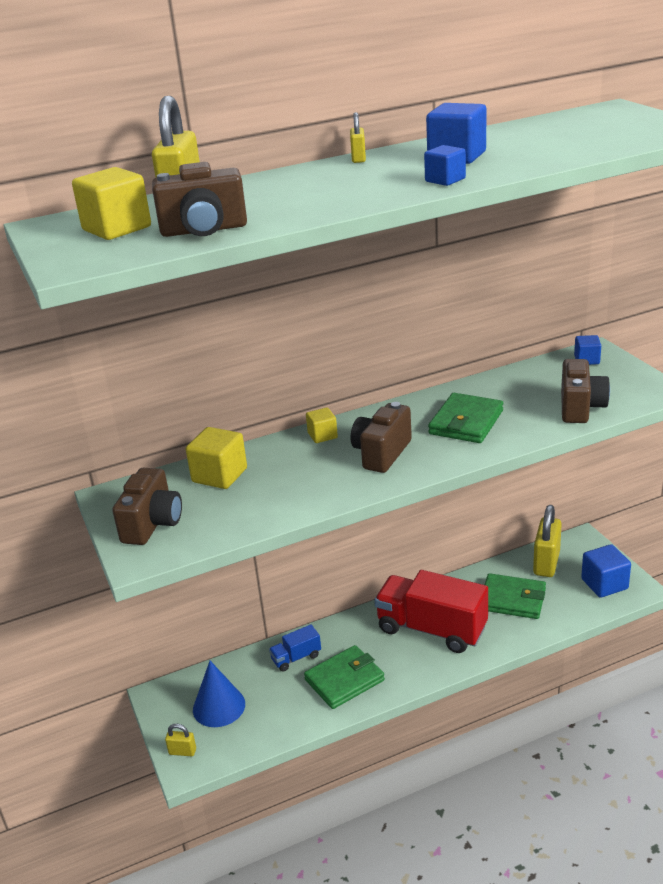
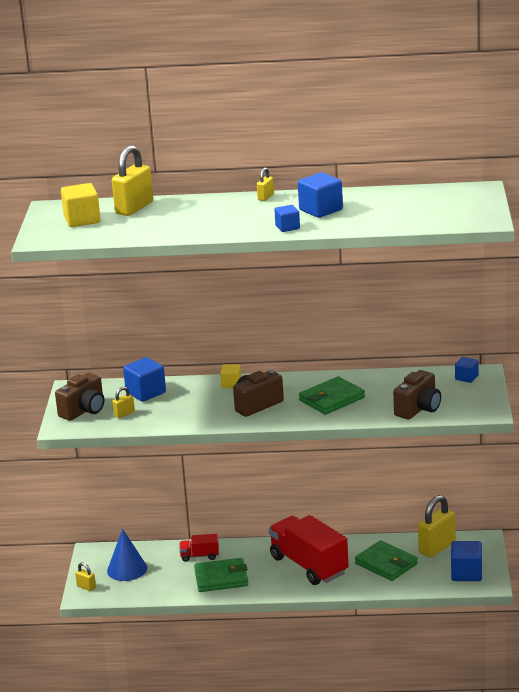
camera: 25 degrees right, 5 degrees down
(204, 230) = (123, 232): brown camera -> none
(215, 513) = (124, 414): none -> yellow padlock
(219, 475) = (146, 392): yellow cube -> blue cube
(296, 658) = (200, 556): blue truck -> red truck

